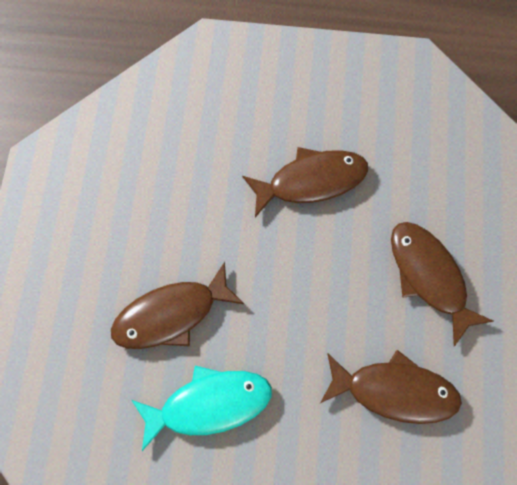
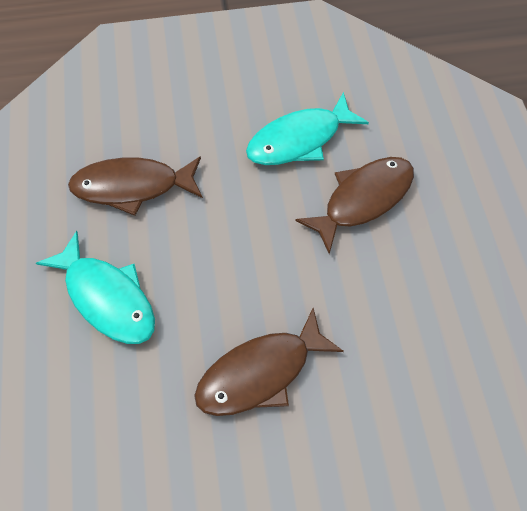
camera: 165 degrees right, 10 degrees down
(429, 276) = (107, 297): brown fish -> turquoise fish

